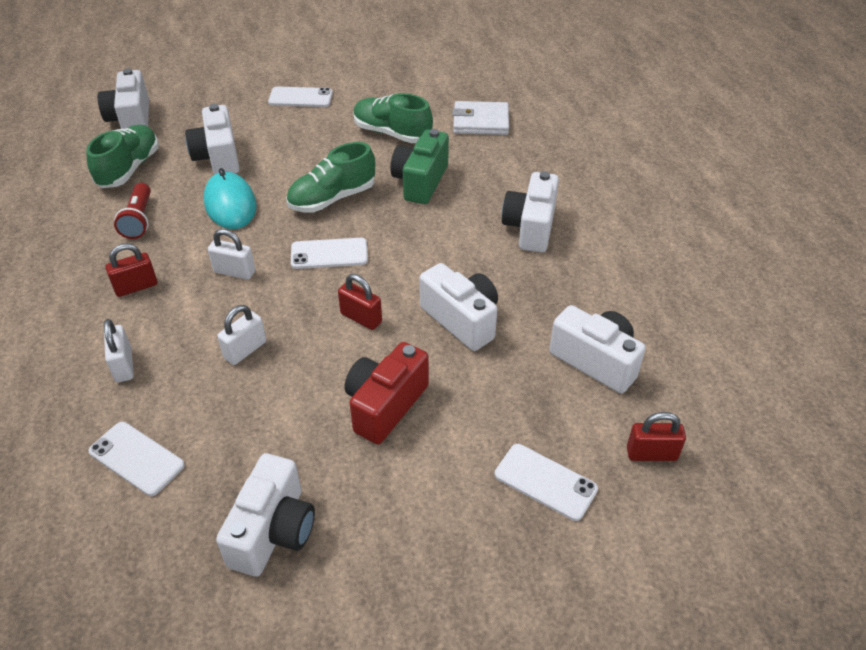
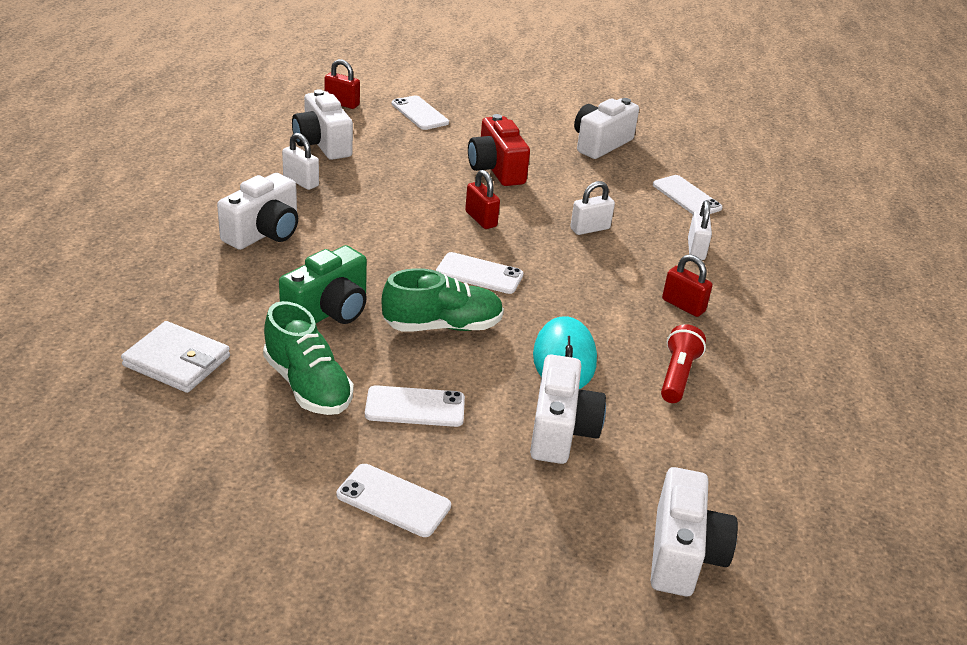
camera: 160 degrees left, 10 degrees down
(129, 169) = (688, 454): green shoe -> none
(136, 287) = (683, 305): red padlock -> red padlock turned 45 degrees clockwise
(234, 272) = (581, 288): white padlock -> white padlock (301, 181)
(318, 142) = (415, 407): none -> white phone
(385, 405) = (496, 169): red camera -> red camera turned 105 degrees clockwise
(462, 320) = (398, 193): white camera -> none

